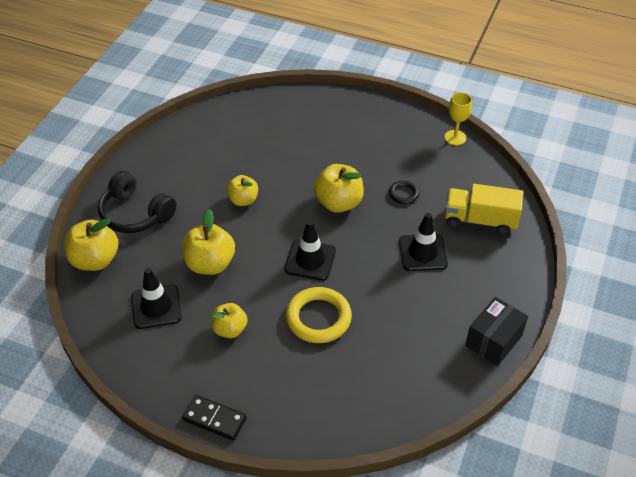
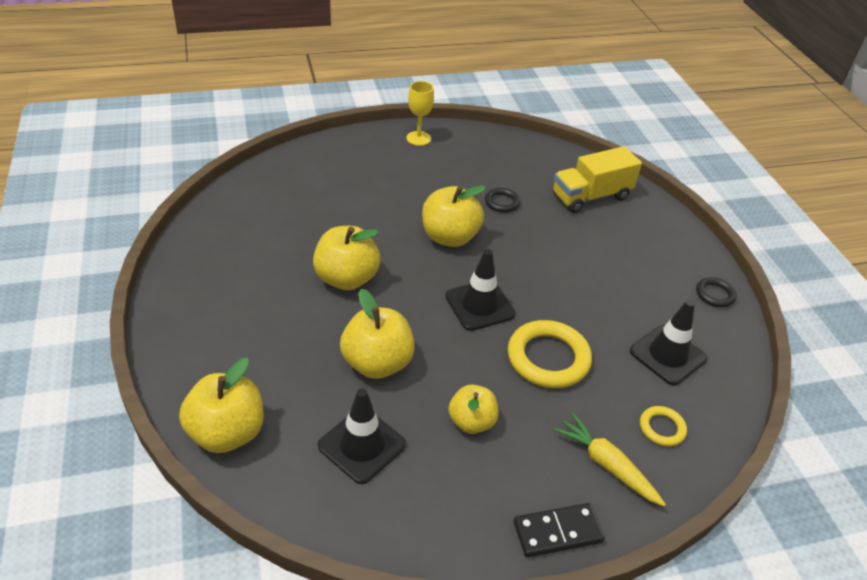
camera: 40 degrees left, 5 degrees down
(135, 214) = (229, 352): black headphones -> none
(243, 200) = (346, 278): yellow apple -> yellow apple, size x1.55
(284, 402) = (607, 465): none -> yellow carrot
(345, 403) = (662, 428): none -> yellow ring
(423, 252) = (575, 247): black traffic cone -> black traffic cone (668, 355)
(455, 137) = (494, 135): yellow goblet -> yellow goblet (418, 138)
(493, 341) = (715, 294): black box -> black ring

